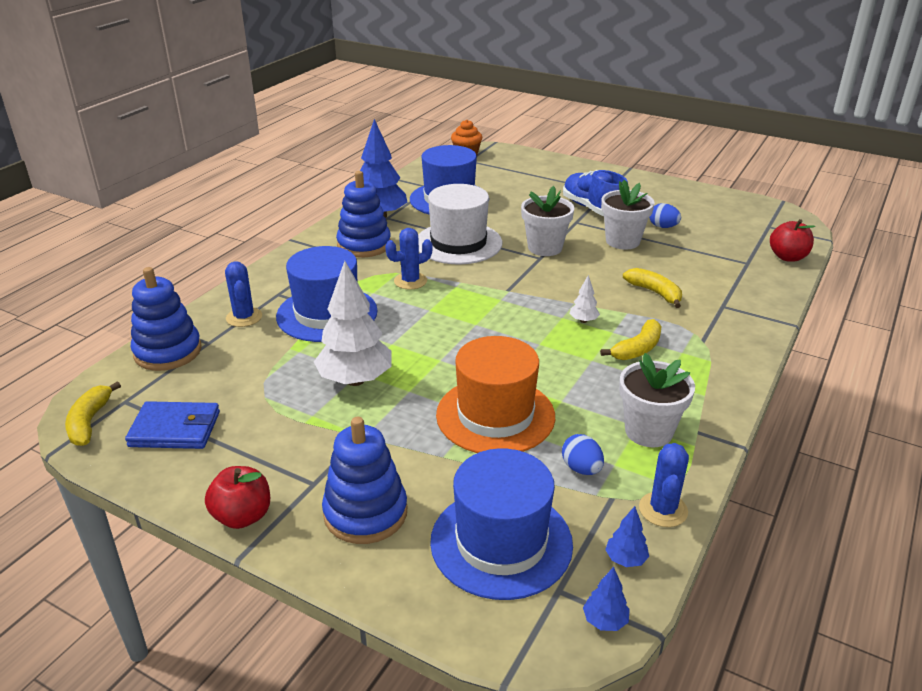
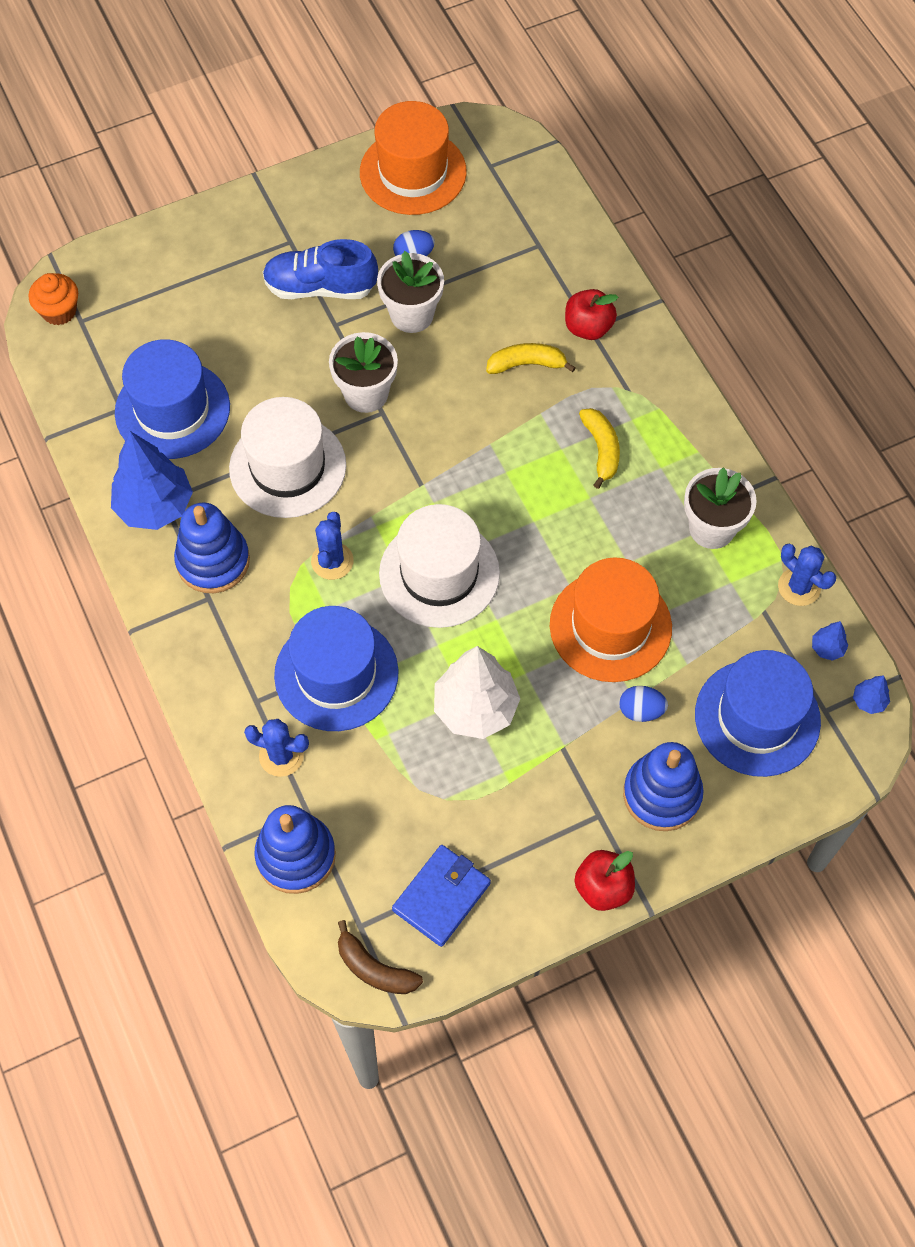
camera: 55 degrees left, 30 degrees up
(89, 422) = (375, 969): yellow banana -> brown banana
(449, 322) = (439, 573): none -> white hat
(581, 469) = (719, 608): blue egg -> blue egg (641, 710)
(583, 320) = (525, 458): white tree -> none
(716, 206) = (413, 172): none -> orange hat
(787, 257) = (556, 204): red apple -> red apple (588, 327)

